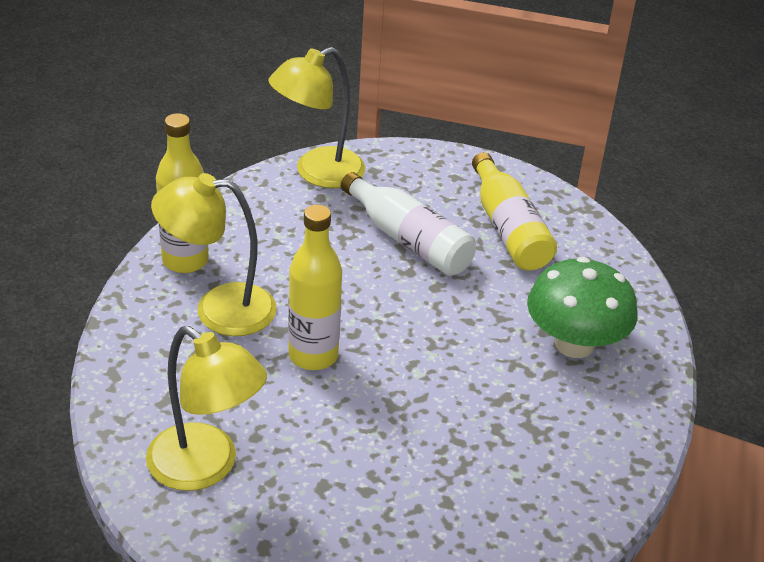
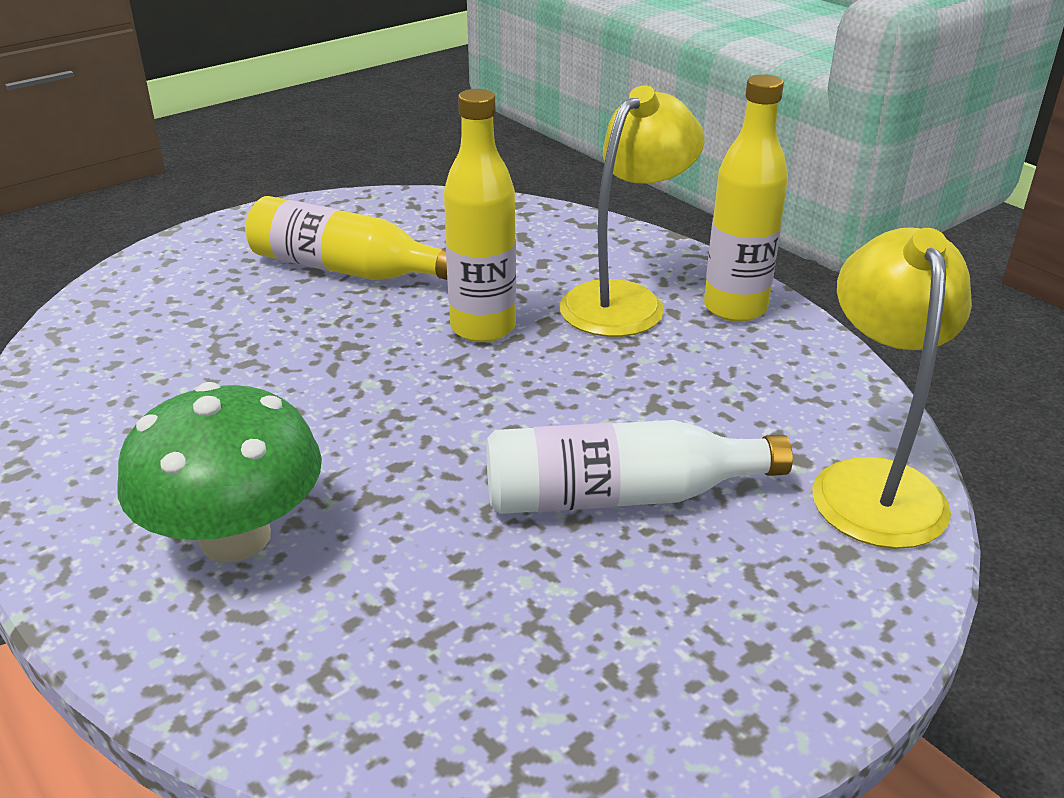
camera: 130 degrees right, 5 degrees down
(206, 467) = (417, 229): yellow lamp -> none
(508, 229) = (545, 629): yellow bottle -> yellow bottle (345, 269)

